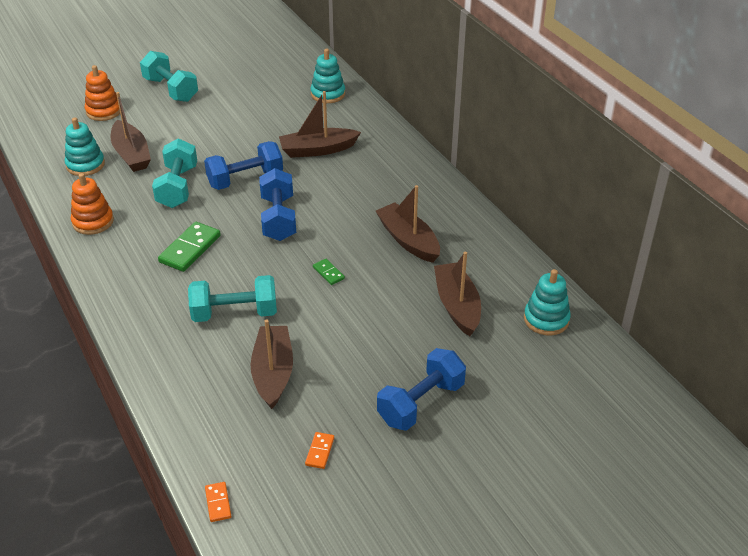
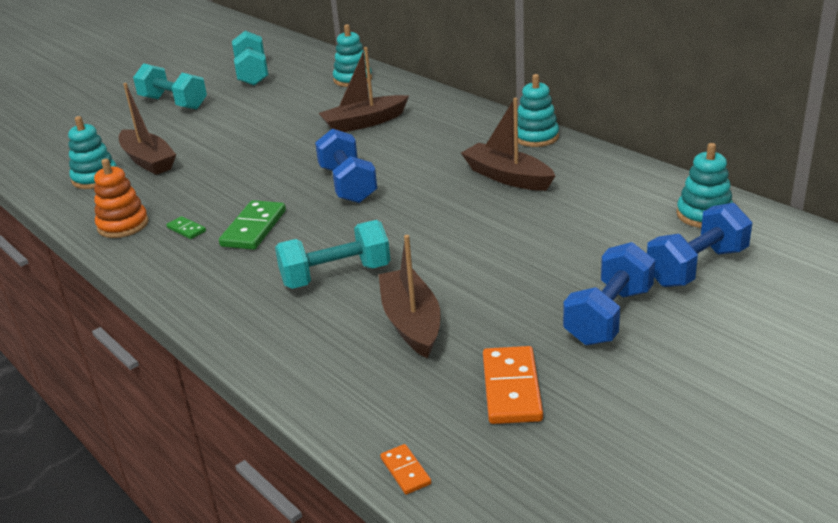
camera: 10 degrees left, 10 degrees down
(104, 111) = (101, 131): orange stacking toy -> none
(177, 187) = (215, 178): turquoise dumbbell -> turquoise dumbbell (252, 74)
(245, 179) = (293, 159): blue dumbbell -> blue dumbbell (696, 267)
(319, 451) = (511, 388): orange domino -> orange domino, size x1.94
(328, 273) = (431, 220): green domino -> green domino (186, 229)
(451, 200) = (536, 137): none -> turquoise stacking toy
(457, 305) = (596, 221): brown boat -> none

